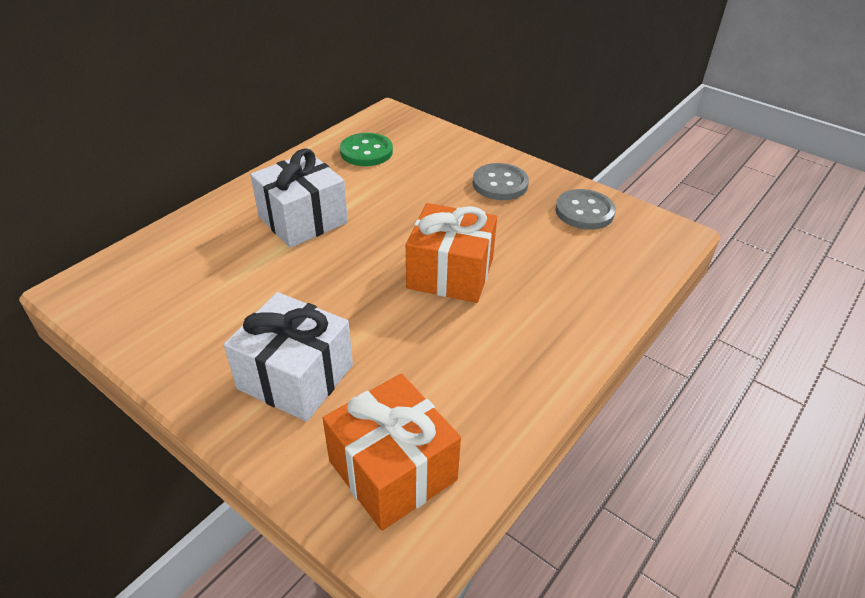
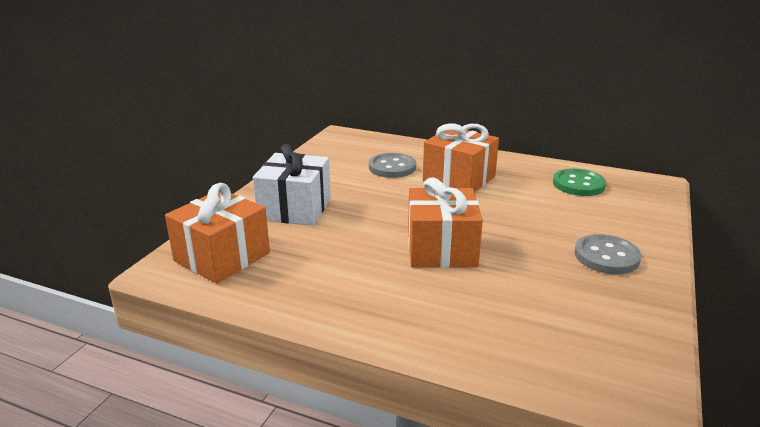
camera: 75 degrees right, 15 degrees down
(303, 220) = (459, 179): white gift -> orange gift
(584, 211) = (614, 317): grey button -> grey button (392, 167)

